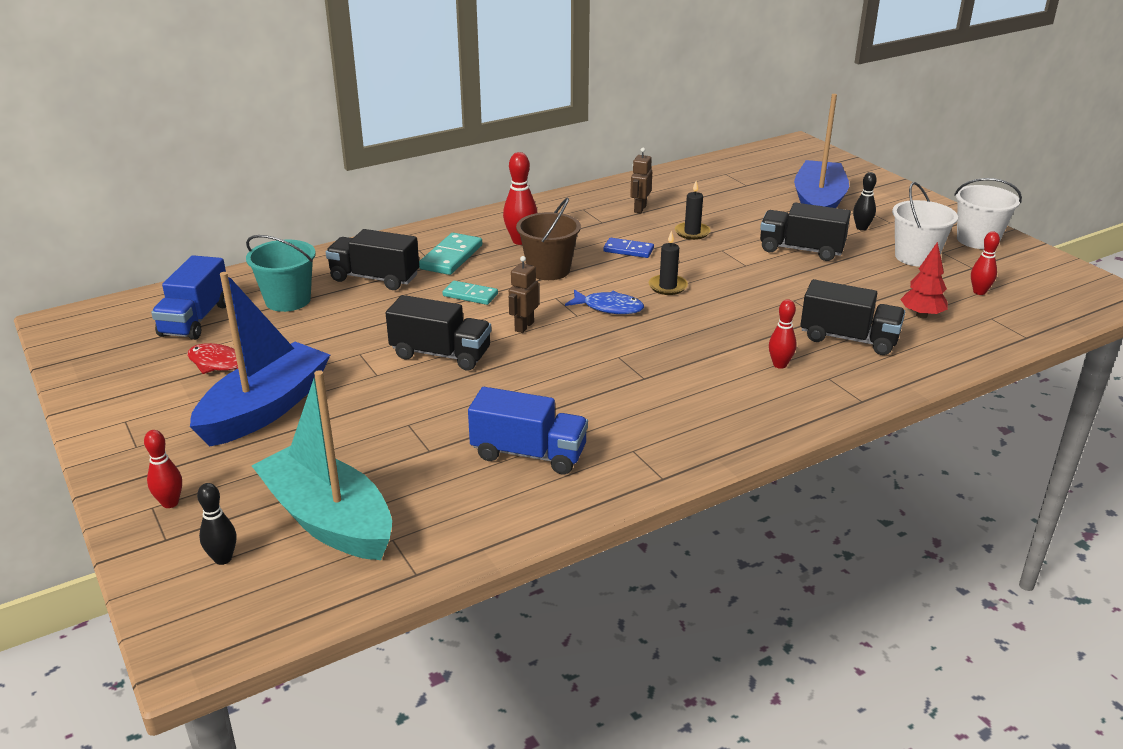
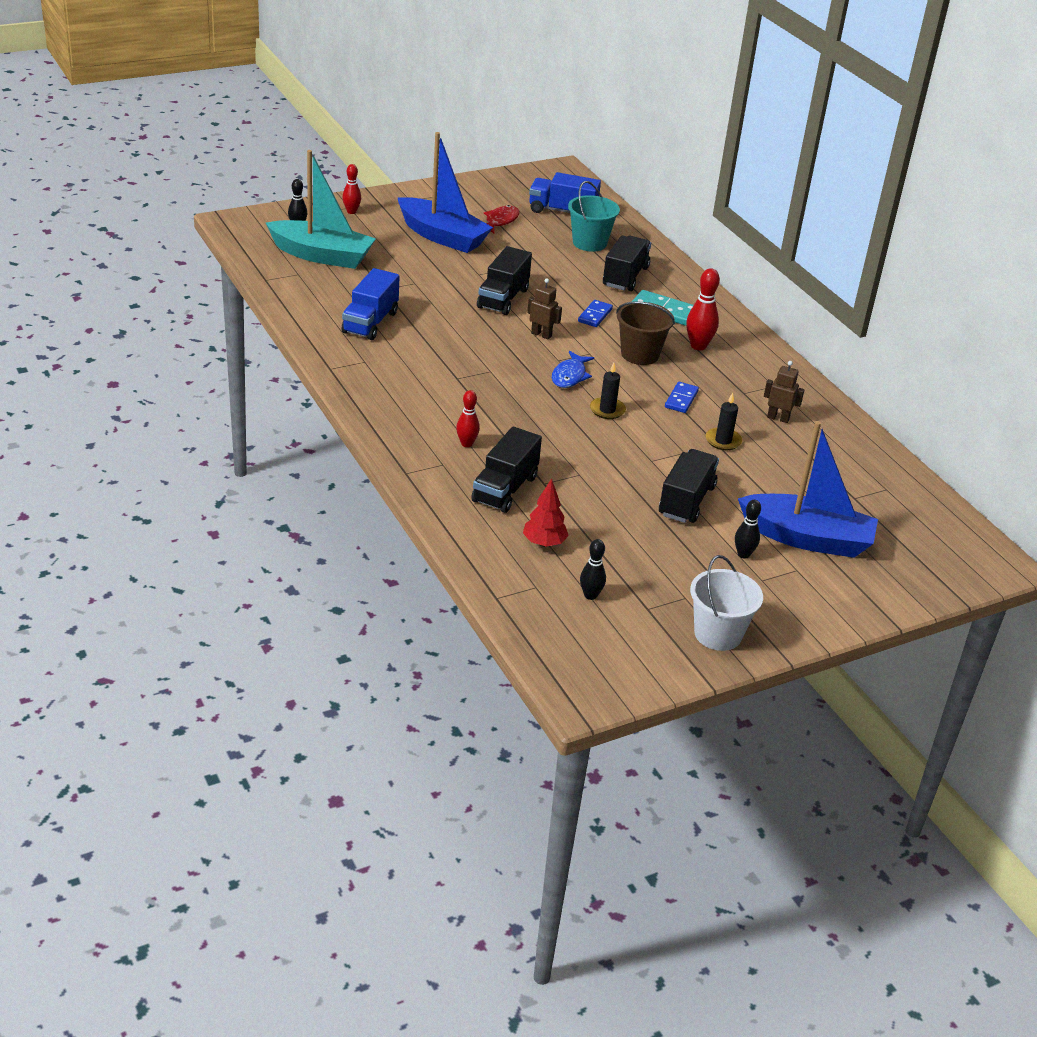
camera: 90 degrees right, 5 degrees up
(328, 519) = (322, 255): turquoise boat -> turquoise boat turned 60 degrees clockwise
(470, 295) = (595, 315): turquoise domino -> blue domino
(916, 257) = (672, 574): white bucket -> none
(979, 292) = (590, 595): red bowling pin -> black bowling pin

